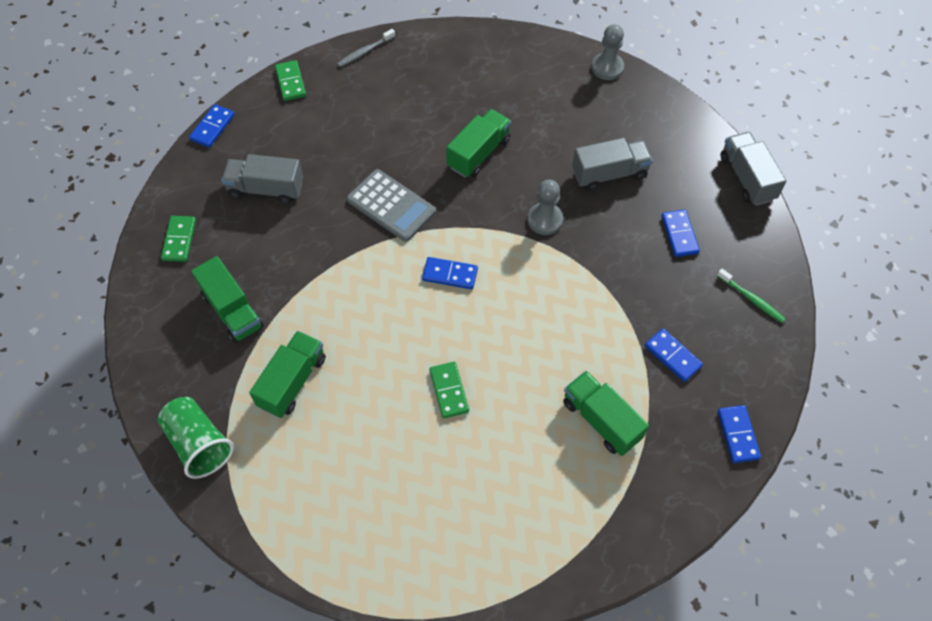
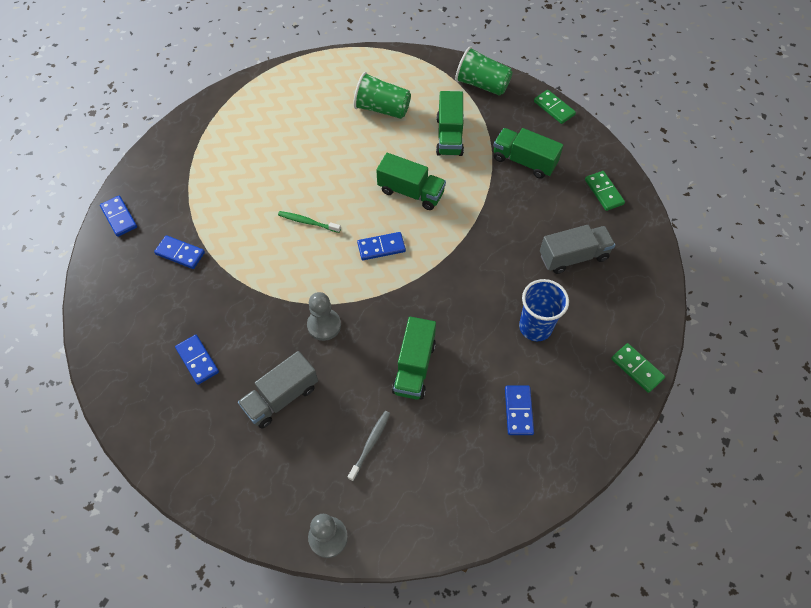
camera: 155 degrees right, 0 degrees up
(212, 127) = (664, 292): blue domino -> blue domino (518, 411)
(350, 144) = (535, 327): none -> blue cup
(350, 461) = (382, 109): none -> green cup
(365, 51) = (594, 439): grey toothbrush -> grey toothbrush (370, 444)
(391, 206) = (462, 284): grey calculator -> none
(449, 391) = (339, 169): green domino -> green domino (554, 108)
(601, 420) = (223, 190): green truck -> green truck (411, 192)
(747, 178) = (141, 450): grey truck -> none
(751, 299) = (121, 325): green toothbrush -> green toothbrush (308, 222)

